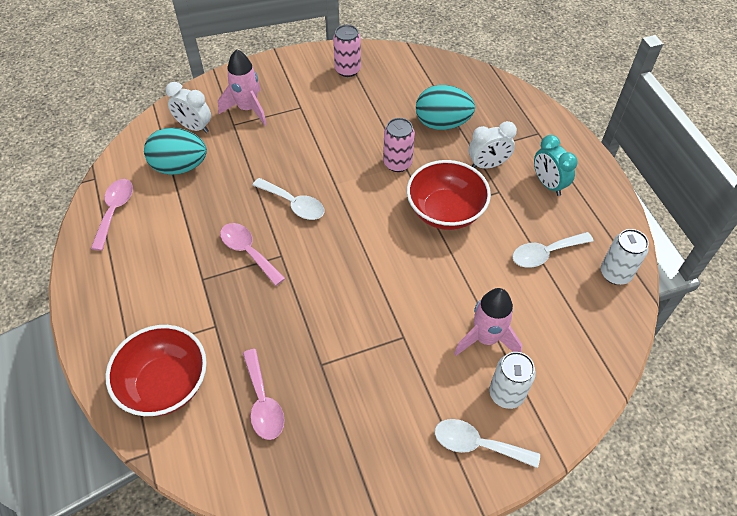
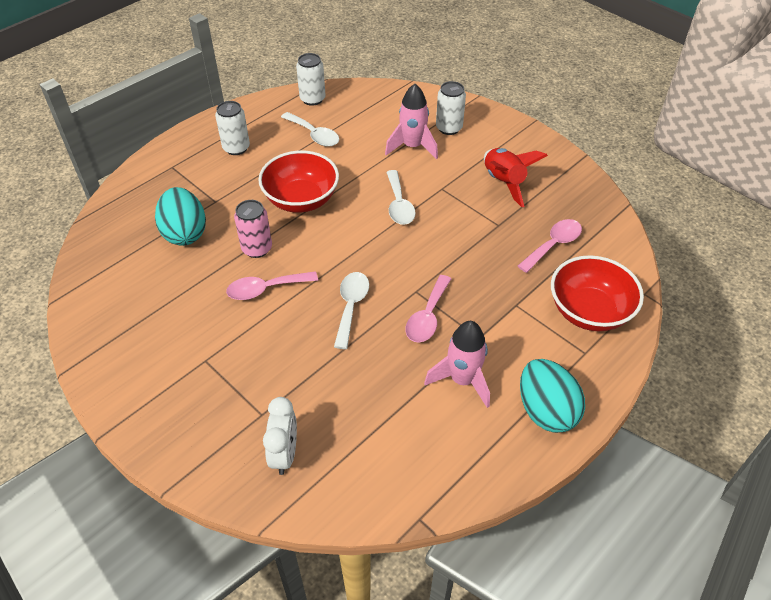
camera: 115 degrees left, 5 degrees down
(115, 211) = (451, 463): pink spoon -> pink spoon (265, 289)
(180, 167) = (354, 434): turquoise egg -> turquoise egg (546, 410)
(248, 109) = (229, 411): pink rocket -> pink rocket (462, 380)
(347, 70) = (121, 340): pink can -> none
(381, 405) = (504, 182): none -> red rocket
(477, 444) = (495, 132): white spoon -> white spoon (399, 205)
(488, 165) = (229, 188): white clock -> none
(548, 184) = (236, 148): turquoise clock -> white can

